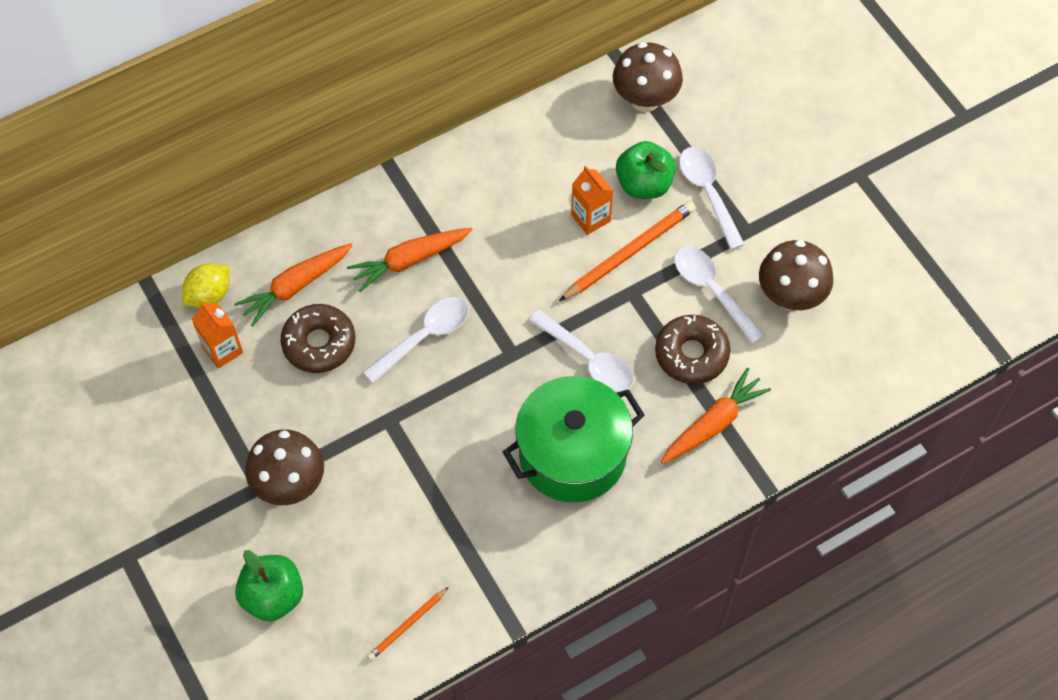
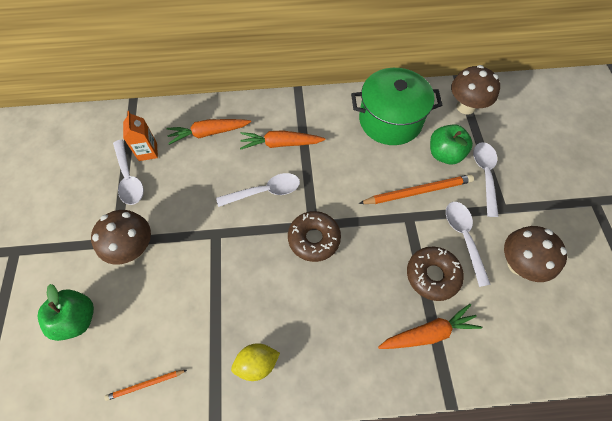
camera: 25 degrees right, 0 degrees up
(209, 295) = (160, 119): yellow lemon -> yellow lemon (257, 364)
(319, 343) = (202, 170): brown donut -> brown donut (314, 239)
(572, 454) = (320, 310): green pot -> green pot (390, 120)
(588, 359) = (360, 249): white spoon -> white spoon (129, 178)
(590, 218) = (402, 161): orange carton -> none

